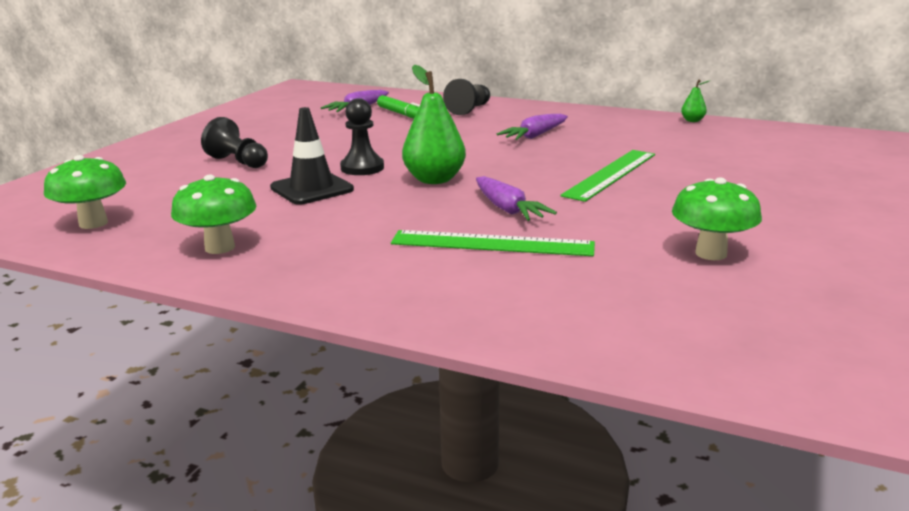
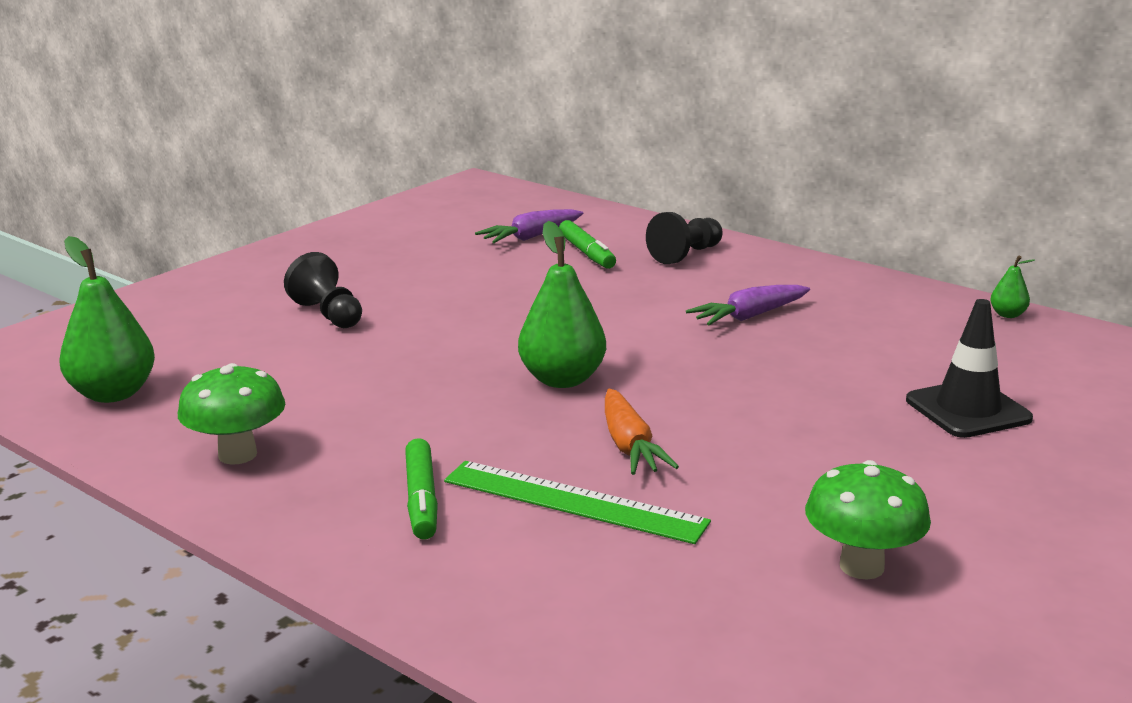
camera: 15 degrees right, 0 degrees up
(93, 223) = (113, 394): green mushroom -> green pear
(312, 189) = (396, 373): black traffic cone -> black traffic cone (968, 410)
(362, 168) = (479, 345): black pawn -> none
(381, 256) = (422, 499): none -> green marker
(508, 209) = (629, 446): purple carrot -> orange carrot
(610, 174) = (813, 403): green ruler -> none

